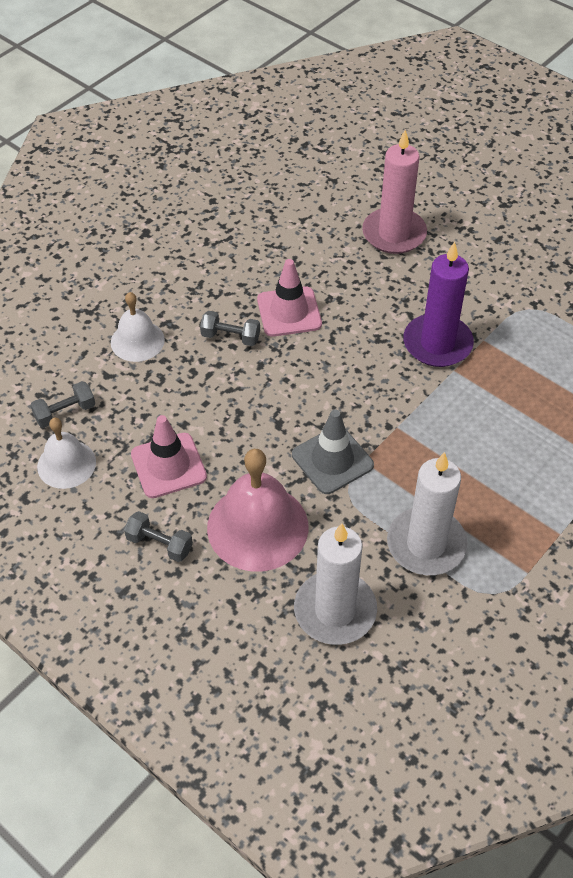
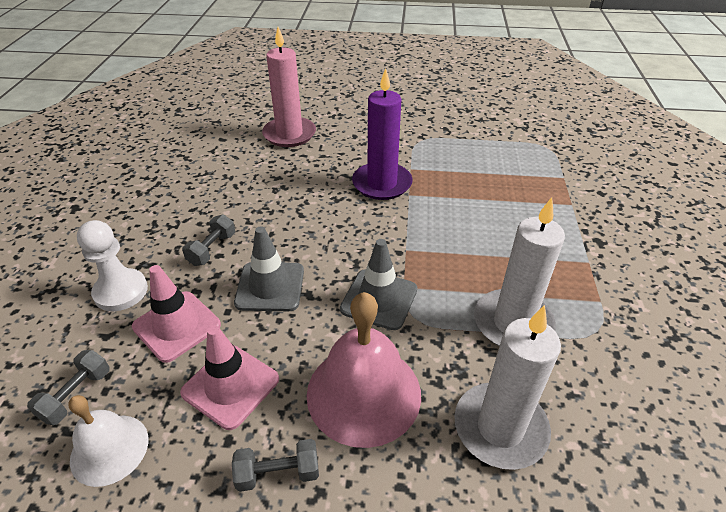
camera: 35 degrees left, 10 degrees down
(137, 341) = (121, 291): white bell -> white pawn
(230, 337) = (212, 249): grey dumbbell -> grey dumbbell turned 45 degrees counterclockwise
(253, 399) = (270, 286): none -> grey traffic cone
(289, 312) = (250, 211): pink traffic cone -> pink traffic cone (176, 326)

